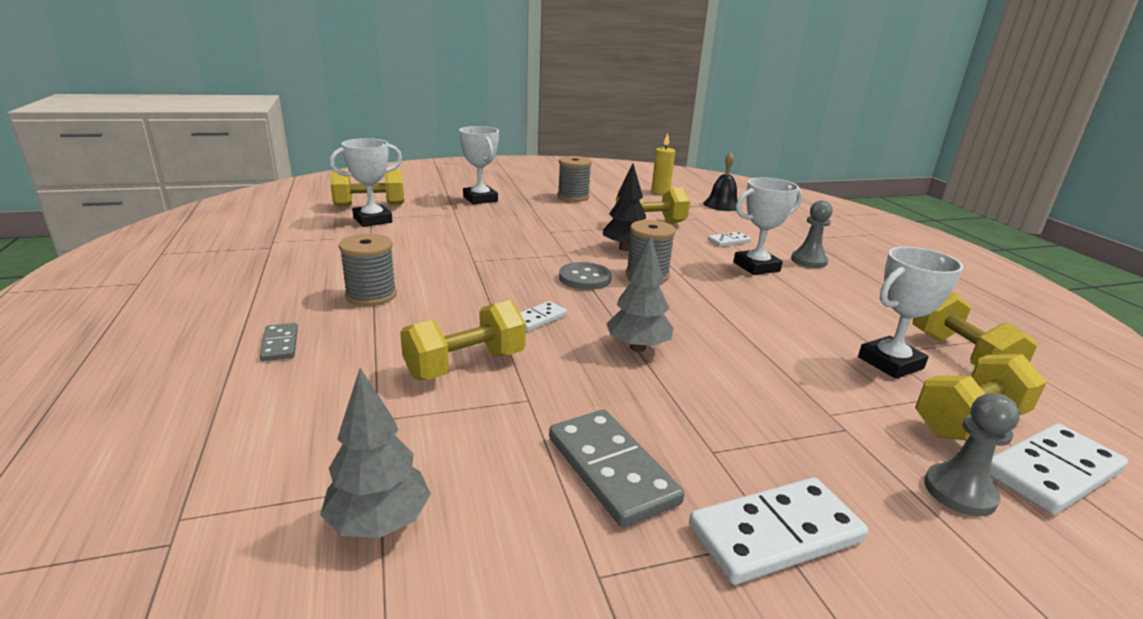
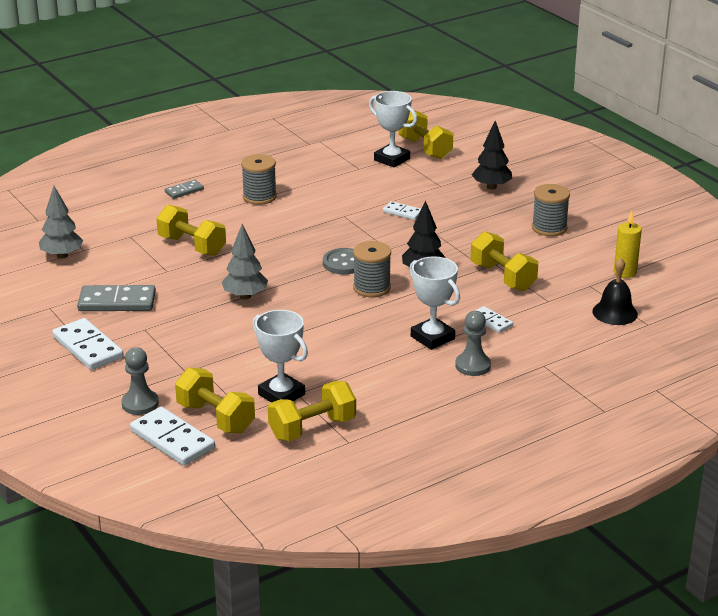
camera: 75 degrees right, 5 degrees up
(480, 199) = (491, 187): white trophy -> black tree
(538, 318) = (264, 257): white domino -> white domino (402, 212)
(612, 469) = (117, 302): grey domino -> grey domino turned 45 degrees clockwise

